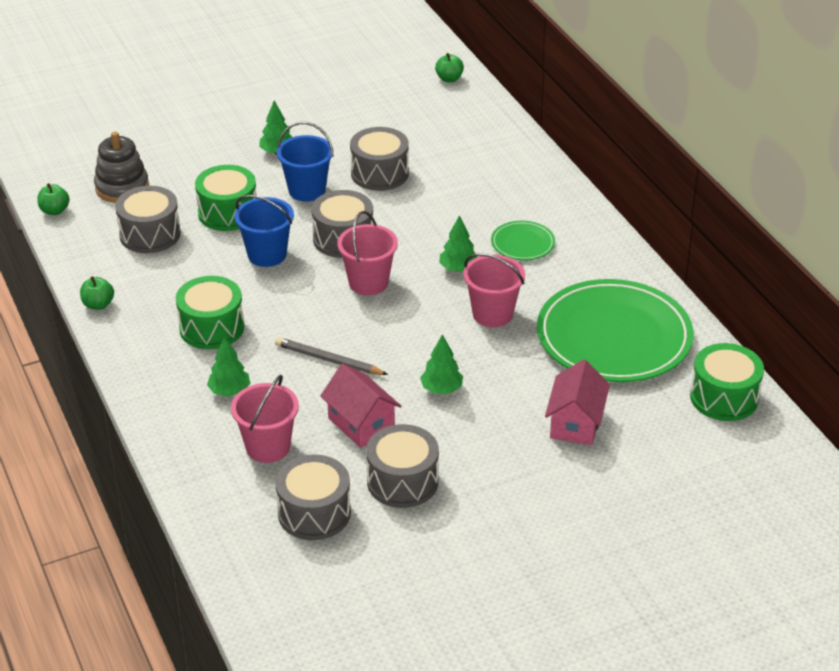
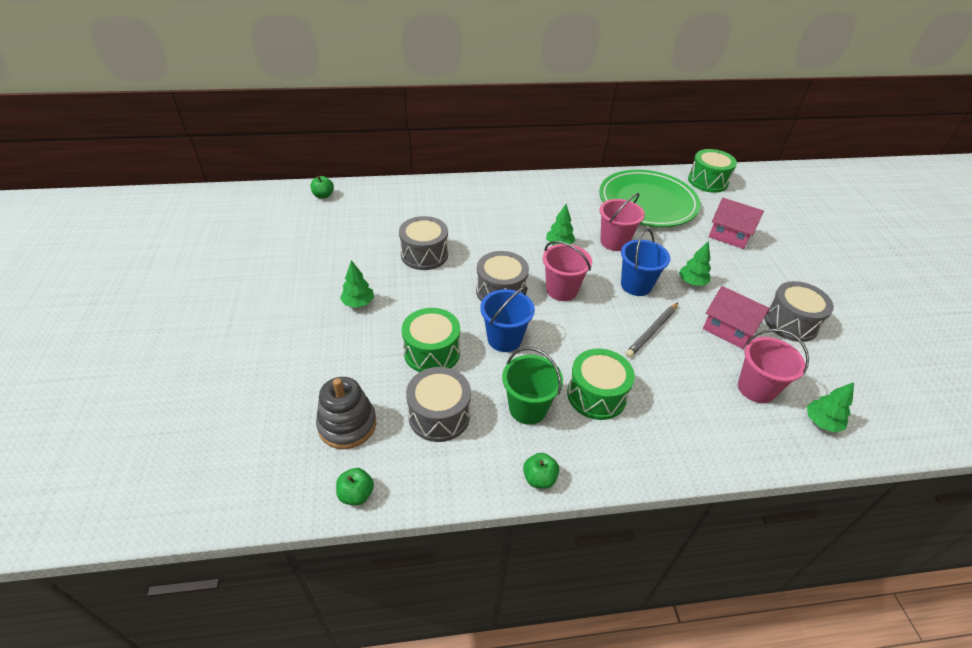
camera: 75 degrees left, 5 degrees up
(177, 285) = (528, 408): none -> green bucket
(229, 391) = (684, 399): green tree -> green tree (821, 422)
(307, 190) = (425, 297): blue bucket -> blue bucket (636, 285)
(314, 513) = (830, 376): grey drum -> none
(361, 424) = (728, 330): pink house -> pink house turned 60 degrees clockwise
(522, 243) = (541, 212): green plate -> none

